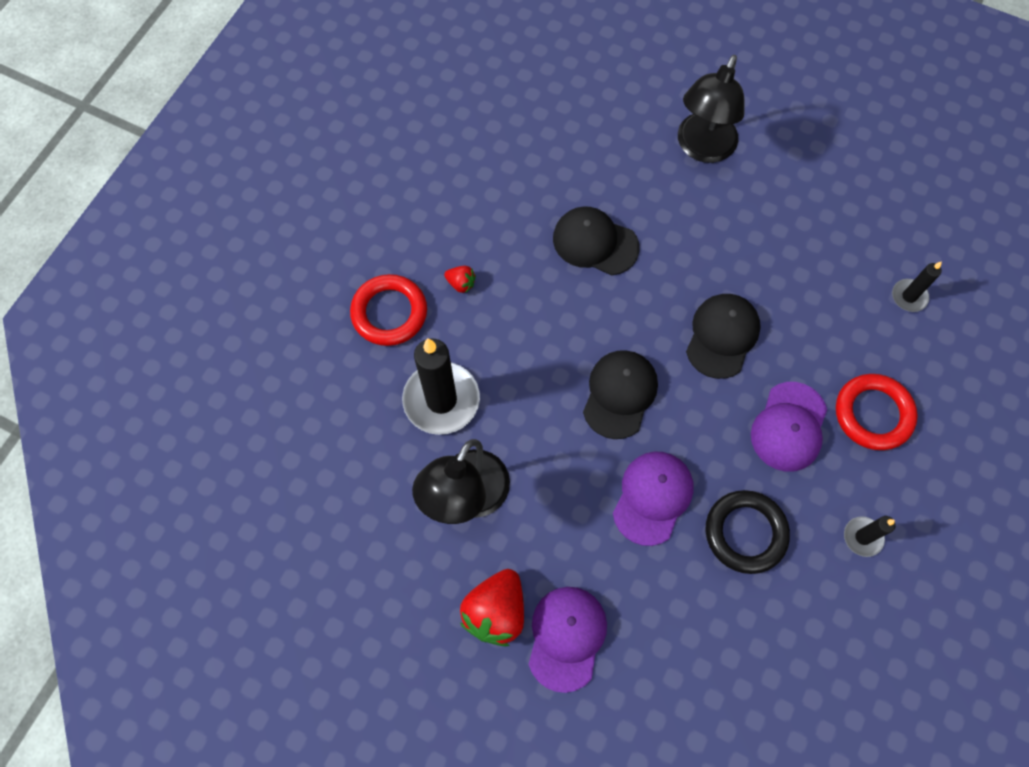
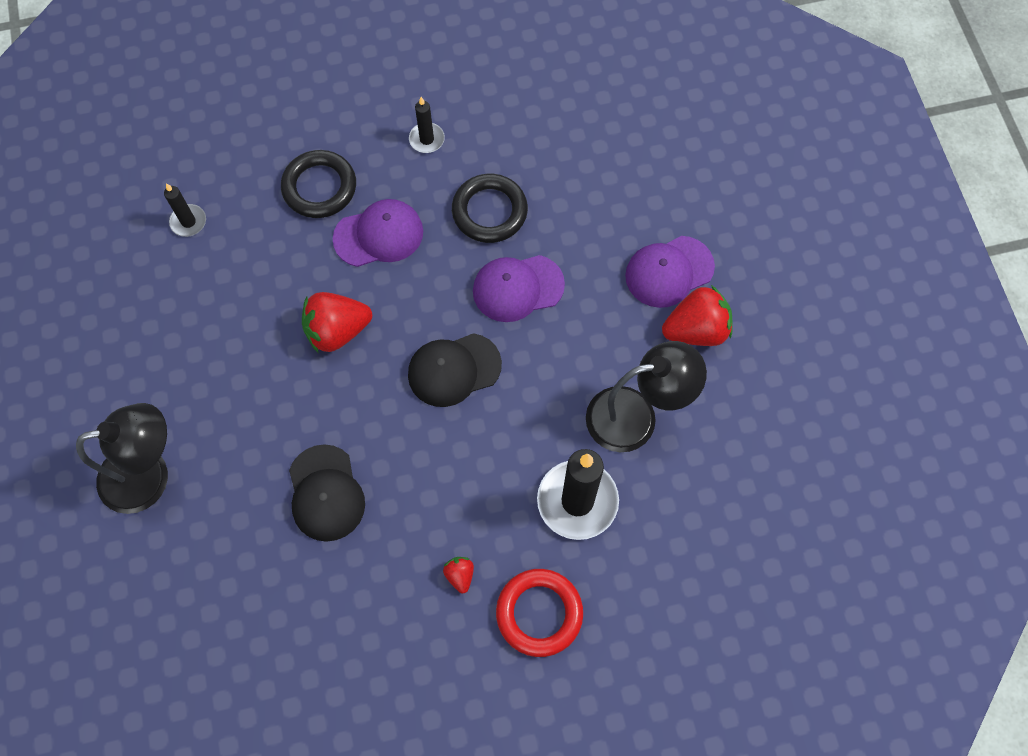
camera: 130 degrees left, 0 degrees up
(722, 336) = (337, 331): black cap -> red strawberry
(873, 414) = (319, 187): red ring -> black ring

